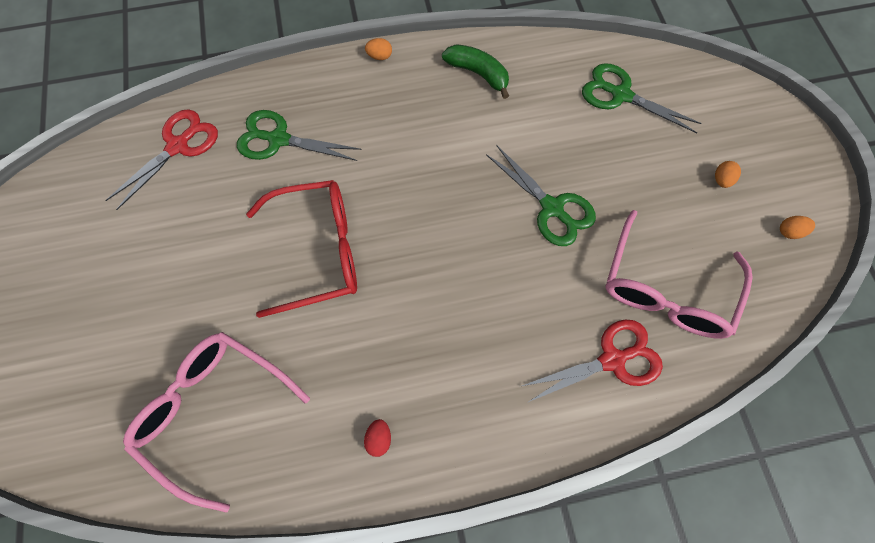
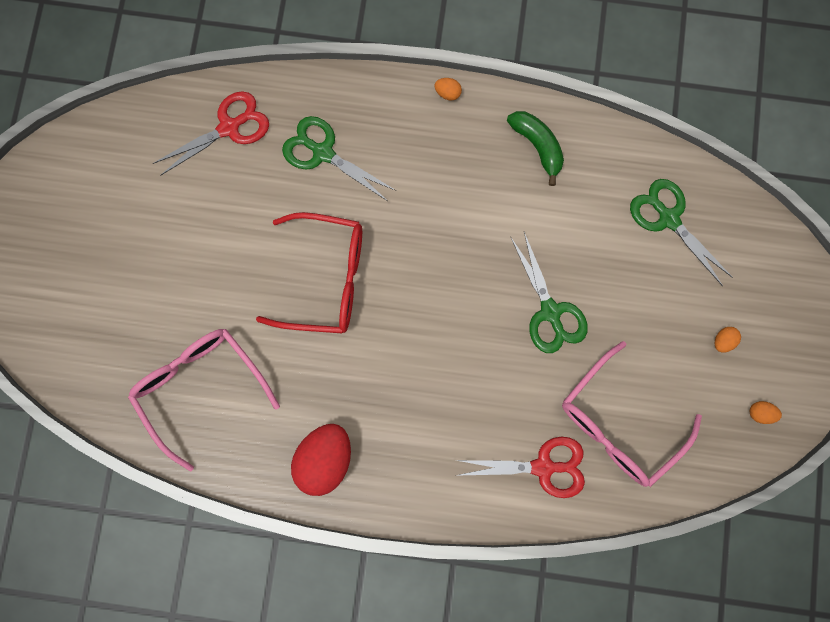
camera: 20 degrees right, 10 degrees up
(379, 438) = (325, 459): red egg -> red egg, size x2.40

